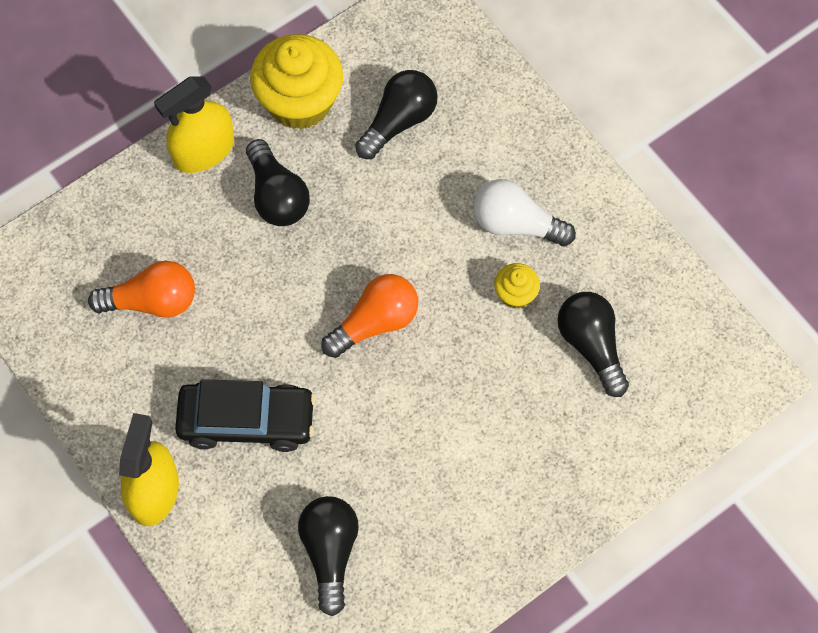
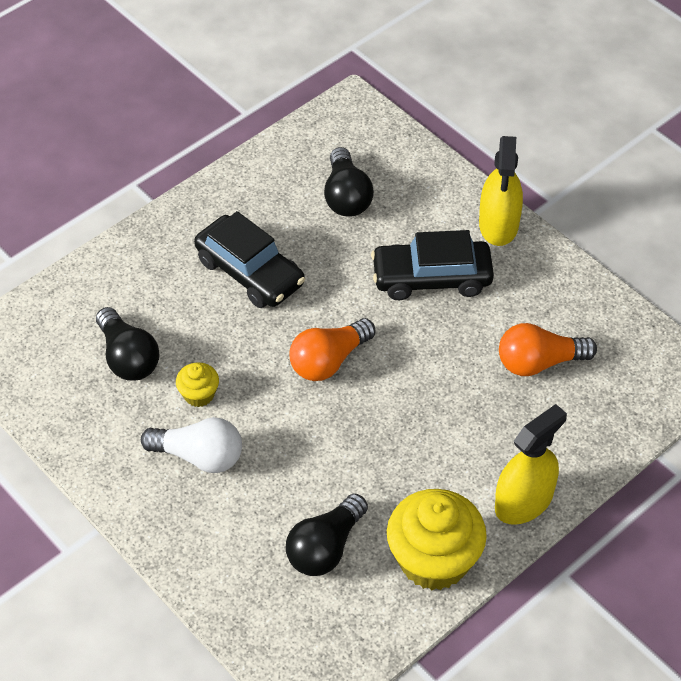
camera: 175 degrees right, 15 degrees down
(277, 196) = (440, 464): black light bulb -> none
(453, 448) = (250, 272): none -> black car

